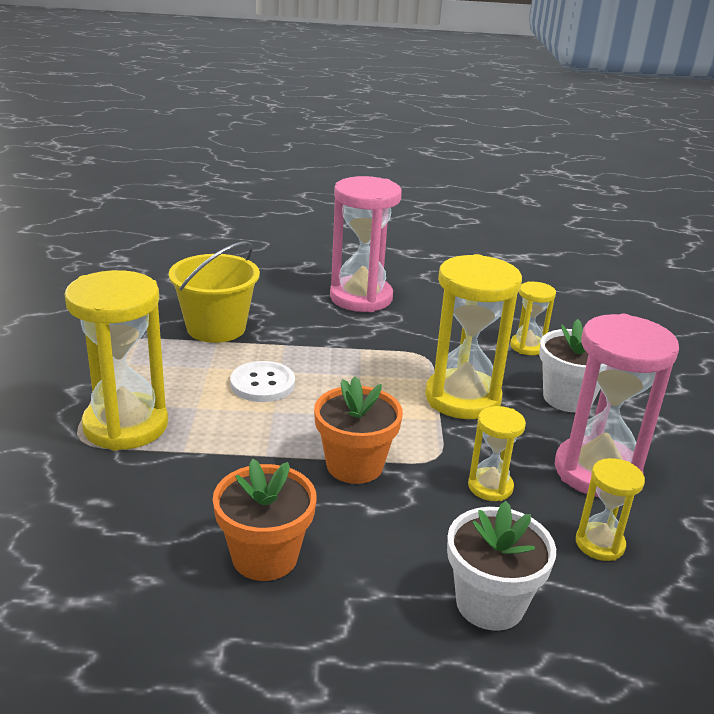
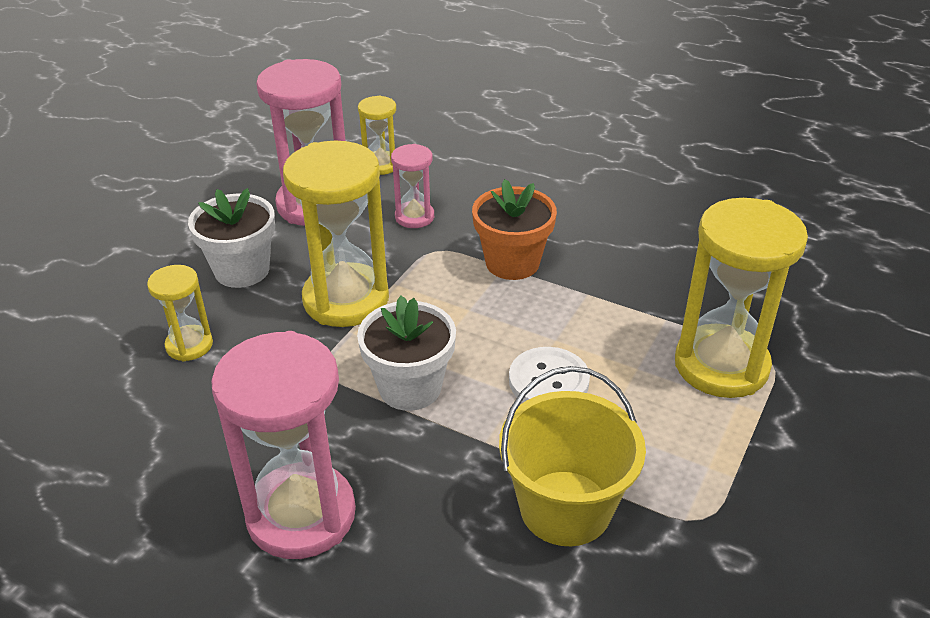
camera: 150 degrees left, 10 degrees up
(265, 557) = (626, 217): orange flower pot -> none
(490, 487) = (414, 217): yellow hourglass -> pink hourglass
(490, 603) = (492, 157): white flower pot -> white flower pot (410, 388)

